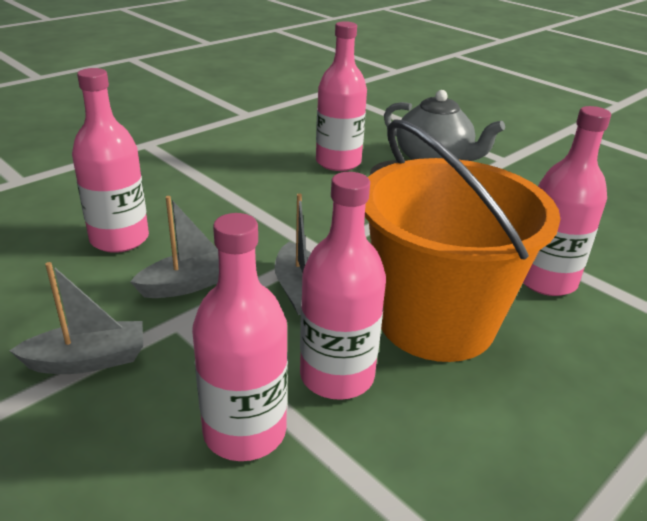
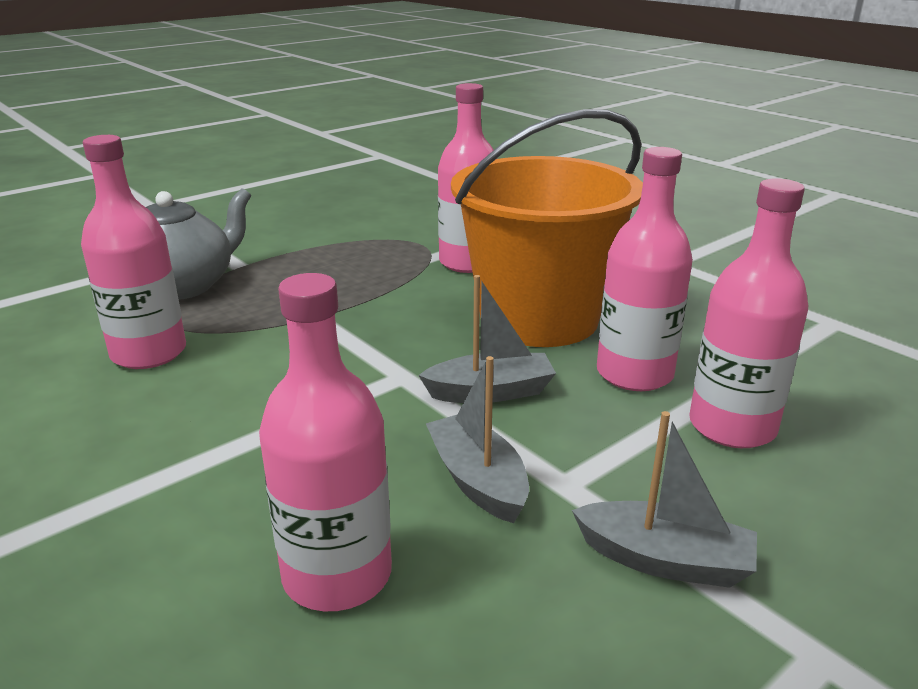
camera: 85 degrees left, 5 degrees down
(88, 360) = (665, 560): grey boat -> grey boat turned 120 degrees clockwise

